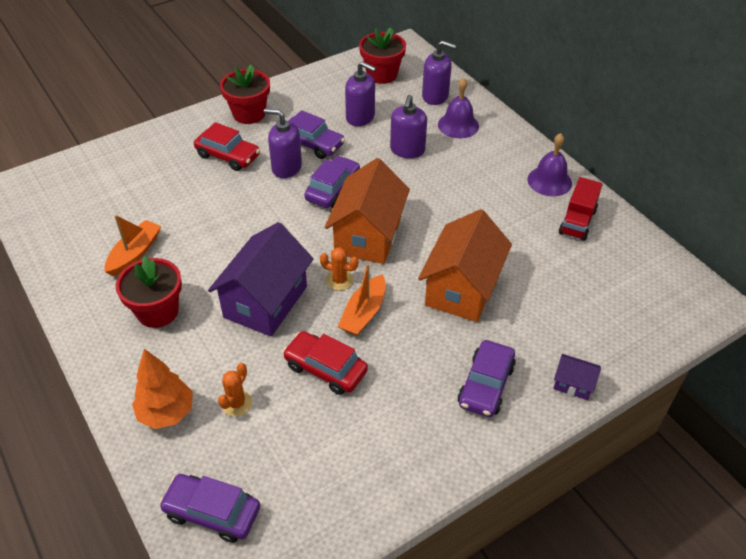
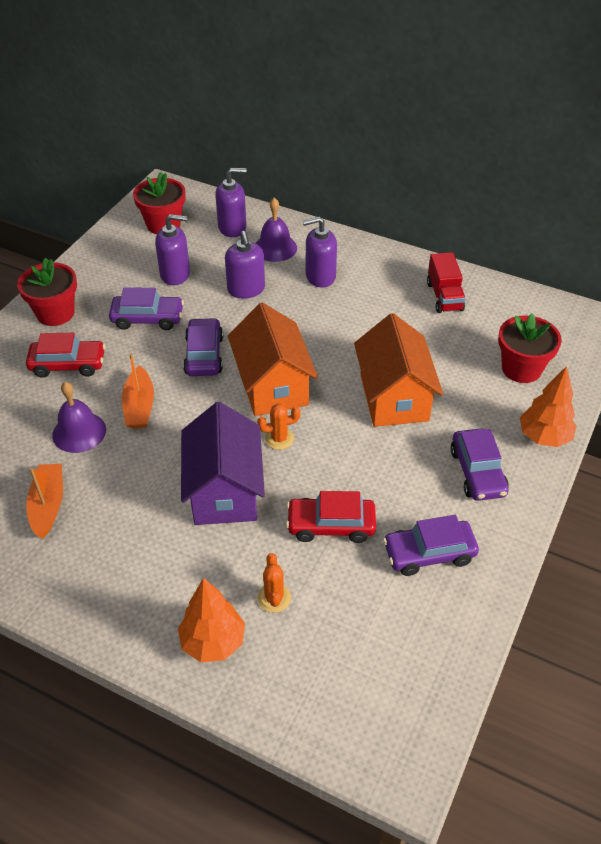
camera: 30 degrees left, 0 degrees up
(157, 311) = (122, 551): red flower pot -> red flower pot (521, 368)
(212, 512) = (332, 707): purple car -> purple car (429, 553)
(286, 167) = (140, 352): purple soap dispenser -> purple soap dispenser (320, 276)
(364, 313) = (325, 458): orange boat -> orange boat (139, 406)
(549, 181) = (394, 269): purple bell -> purple bell (79, 432)
(573, 384) = (544, 437): purple house -> orange tree

